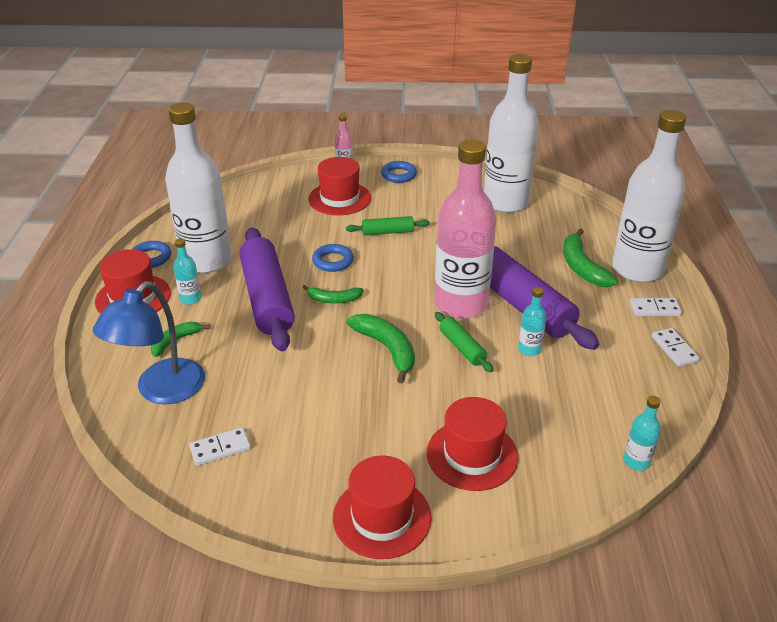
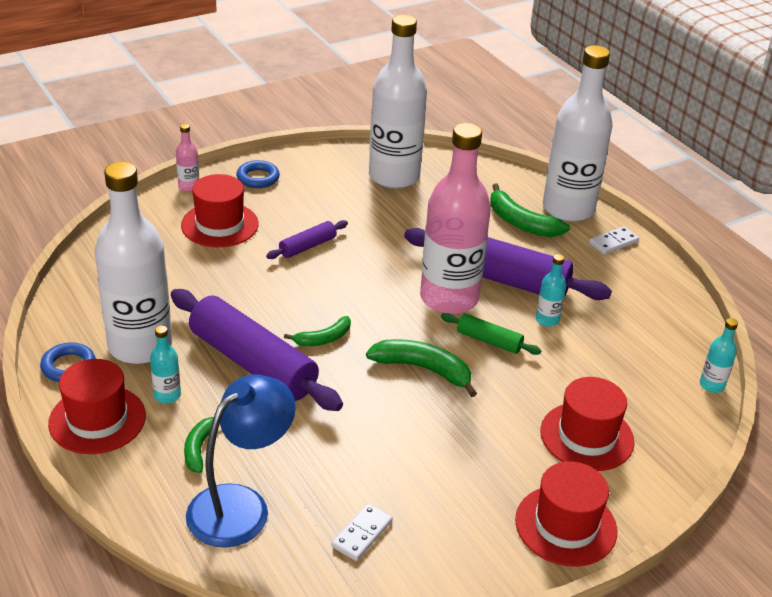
camera: 35 degrees left, 0 degrees up
(161, 391) = (241, 505): blue lamp -> blue lamp turned 135 degrees counterclockwise
(333, 261) = (282, 298): blue ring -> none
(387, 232) = (308, 246): green rolling pin -> purple rolling pin
(674, 349) = (658, 274): white domino -> none

